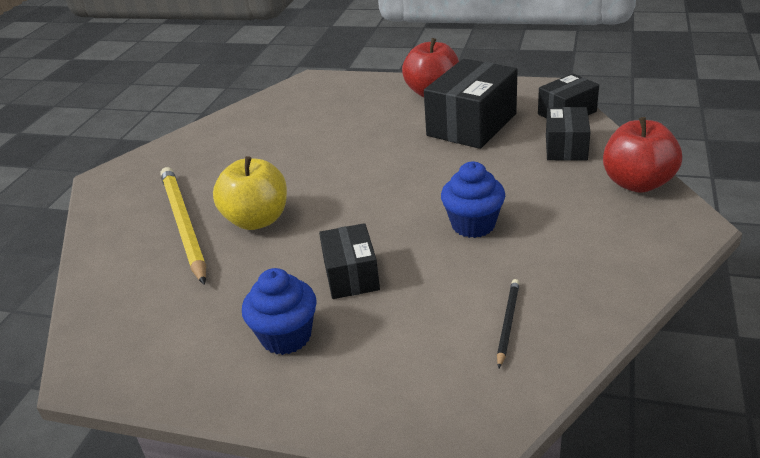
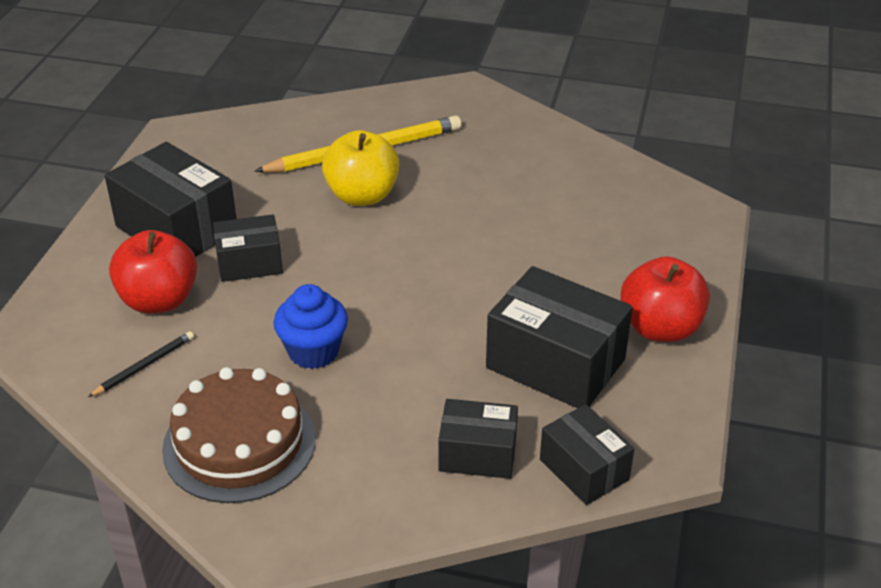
camera: 85 degrees right, 5 degrees up
(286, 336) = (176, 229): blue cupcake -> black box
(507, 323) = (144, 366): black pencil -> black pencil turned 60 degrees counterclockwise
(590, 250) = (239, 443): none -> brown cake
(637, 183) = (370, 513): red apple -> red apple (159, 300)

